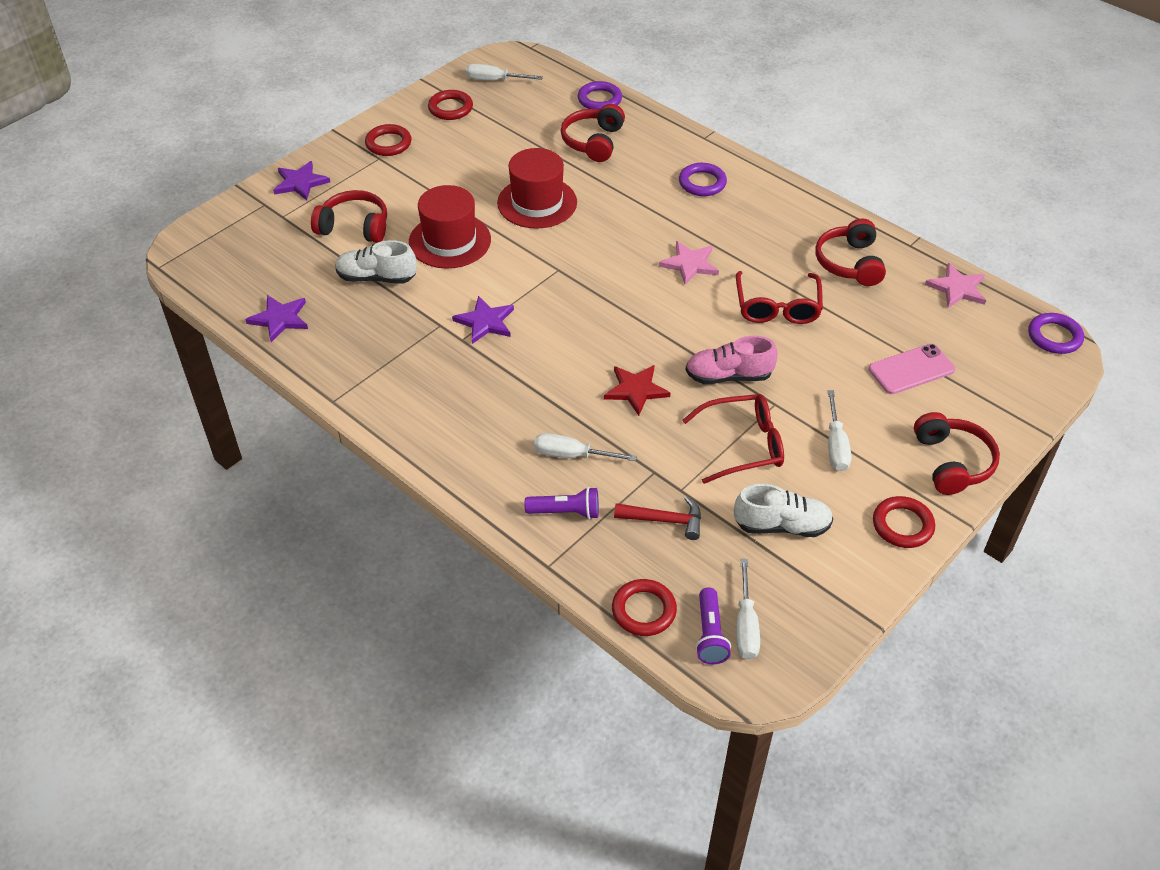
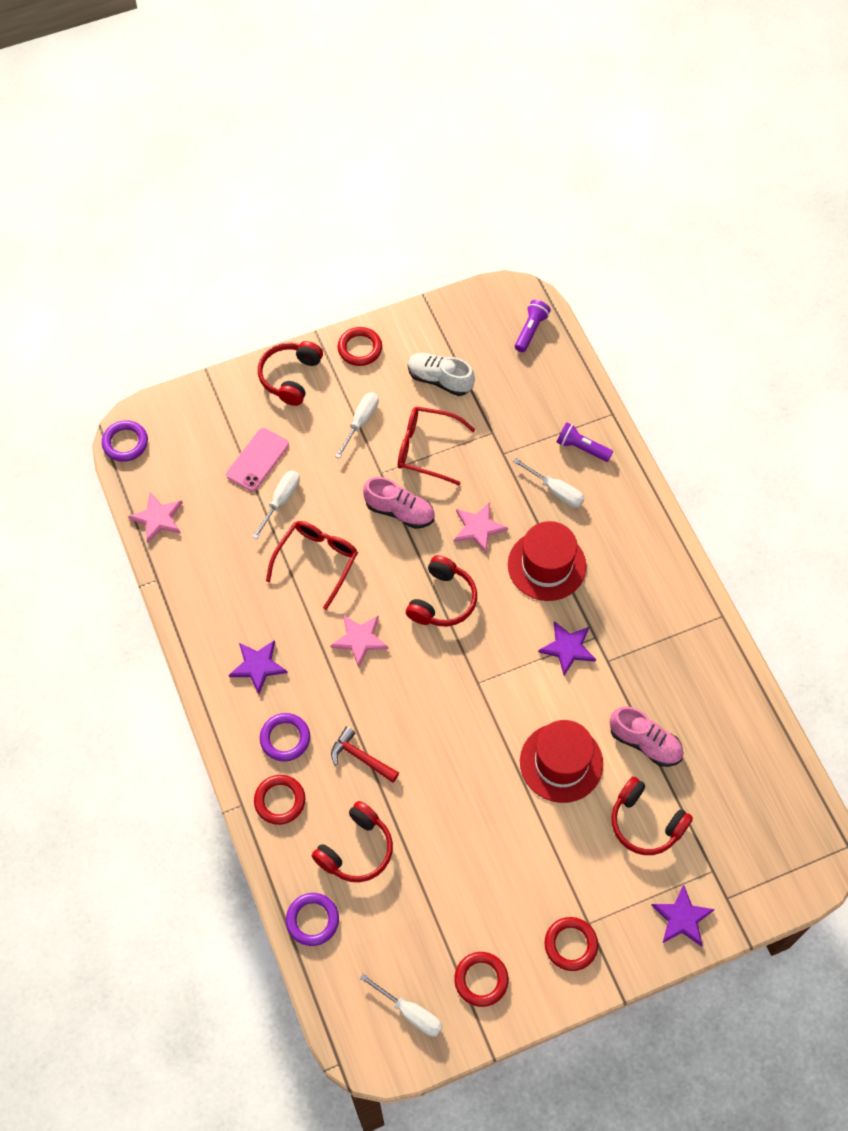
camera: 155 degrees left, 15 degrees up
(280, 319) = (746, 727): purple star -> purple star (258, 666)
(376, 277) = (645, 743): white shoe -> pink shoe
(537, 203) = (456, 780): red hat -> red hat (546, 565)
(636, 390) = (478, 528): red star -> pink star
(644, 610) = (564, 360): red ring -> red ring (280, 801)
(665, 520) = (516, 414): red hammer -> red hammer (360, 757)
(746, 625) = (505, 327): white screwdriver -> white screwdriver (281, 501)
(849, 263) = (223, 582): red headphones -> red headphones (442, 600)
(911, 369) = (257, 460): pink phone -> pink phone turned 60 degrees counterclockwise

